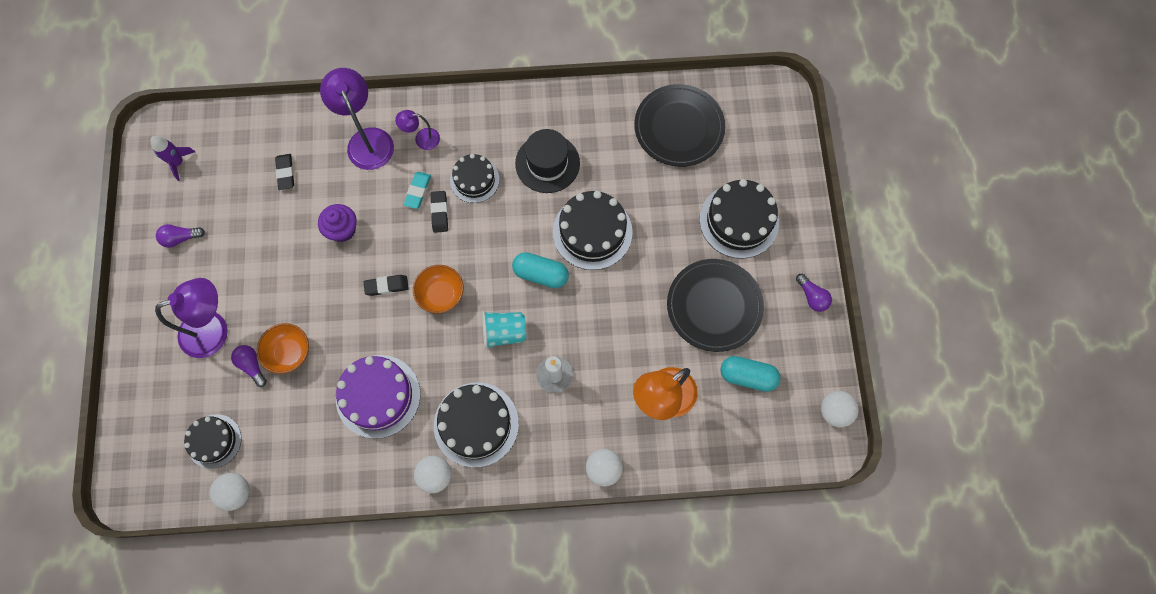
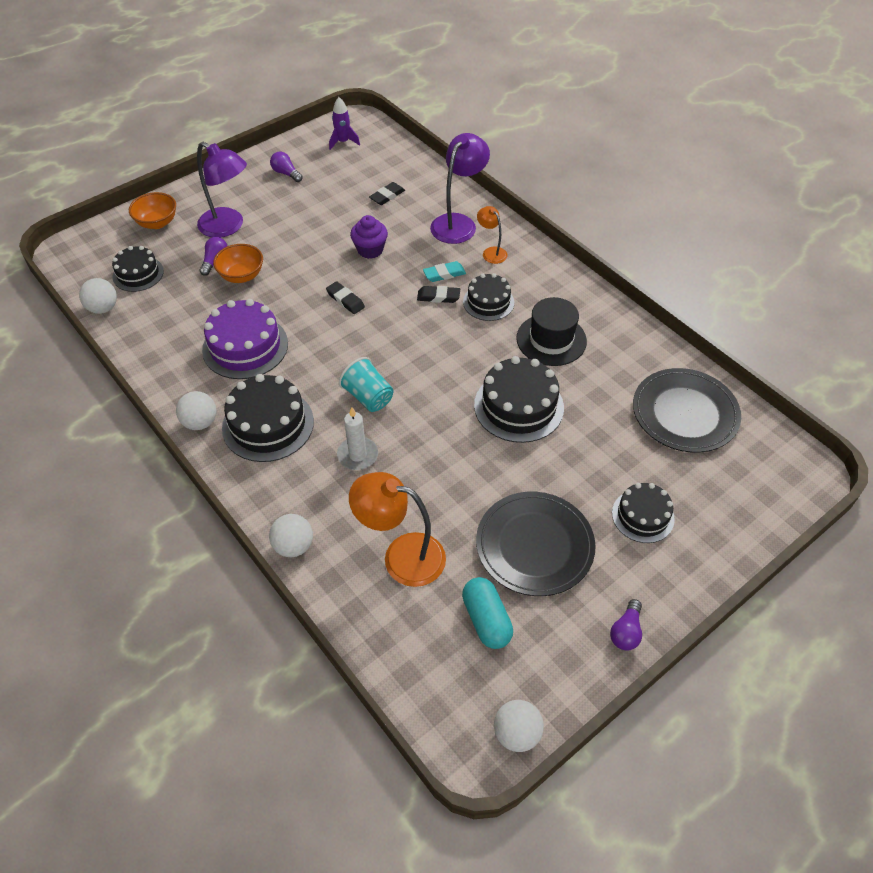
camera: 55 degrees right, 20 degrees down
(422, 139) = (491, 252): purple lamp -> orange lamp
(439, 213) = (438, 297): black eraser -> black eraser turned 45 degrees clockwise
(441, 295) = (367, 337): orange bowl -> orange bowl (157, 223)
(541, 274) = (445, 392): turquoise capsule -> none
(739, 221) = (643, 516): black cake -> black cake, size x0.63

